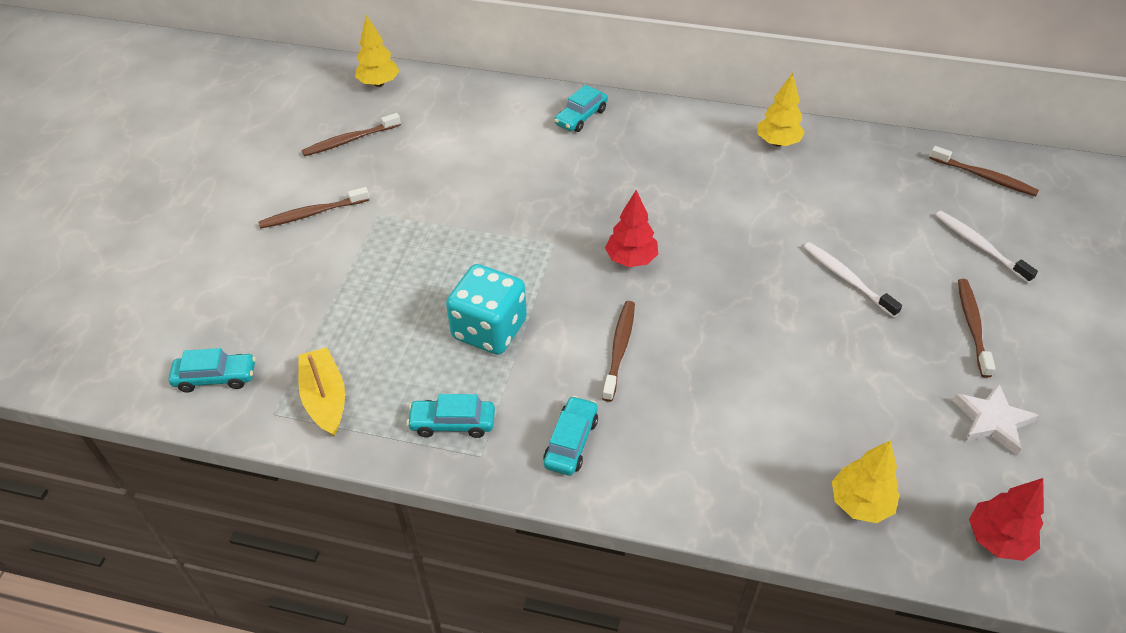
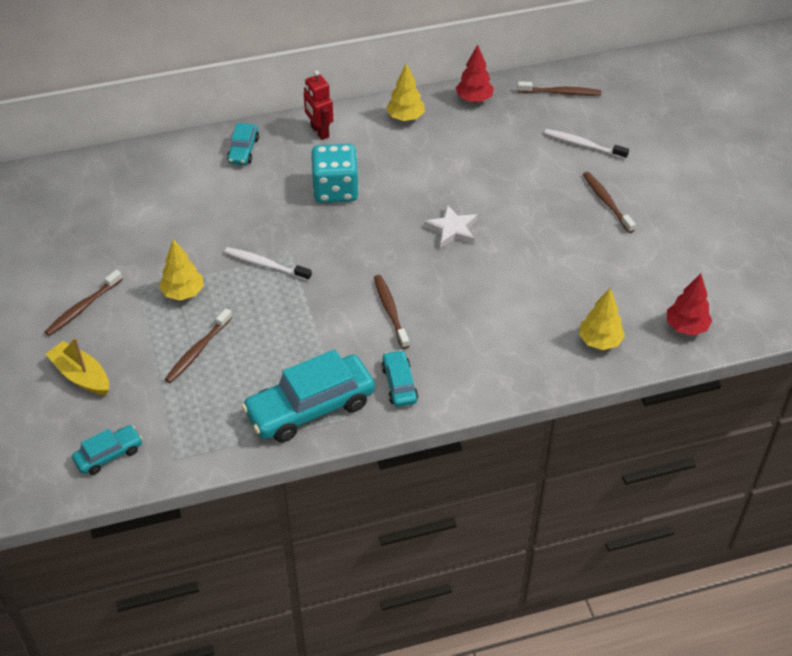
camera: 30 degrees left, 0 degrees up
(325, 398) = (205, 432): yellow boat -> yellow boat (81, 376)
(350, 140) = (65, 238): brown toothbrush -> brown toothbrush (197, 351)
(379, 83) = (51, 181): yellow tree -> yellow tree (183, 293)
(452, 423) = (310, 408): turquoise car -> turquoise car, size x1.95
(489, 329) = (289, 336): turquoise dice -> turquoise dice (335, 190)
(631, 259) = (356, 246): red tree -> red tree (474, 99)
(672, 125) = (319, 132): none -> red robot
(847, 279) = (511, 201): white toothbrush -> white toothbrush (265, 265)
(992, 421) = (649, 258): white star -> white star (452, 230)

